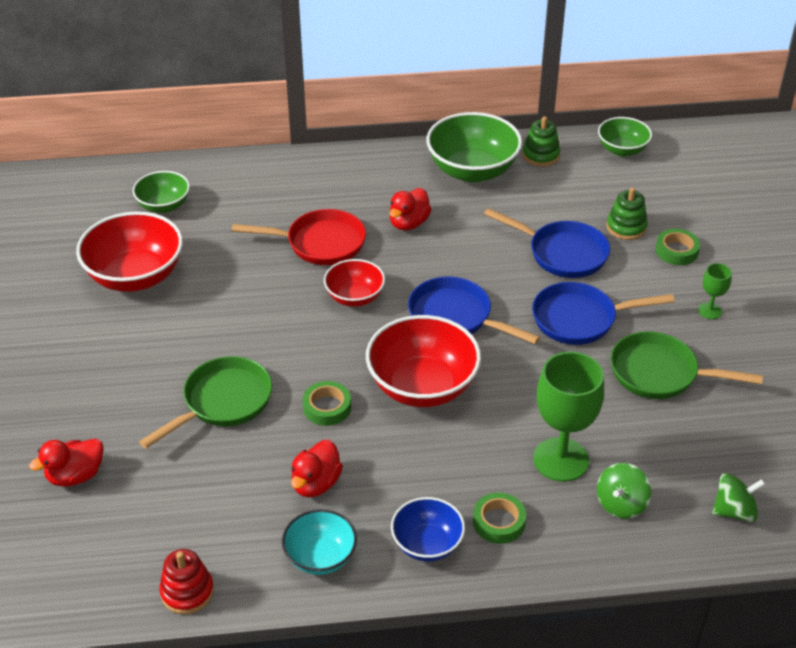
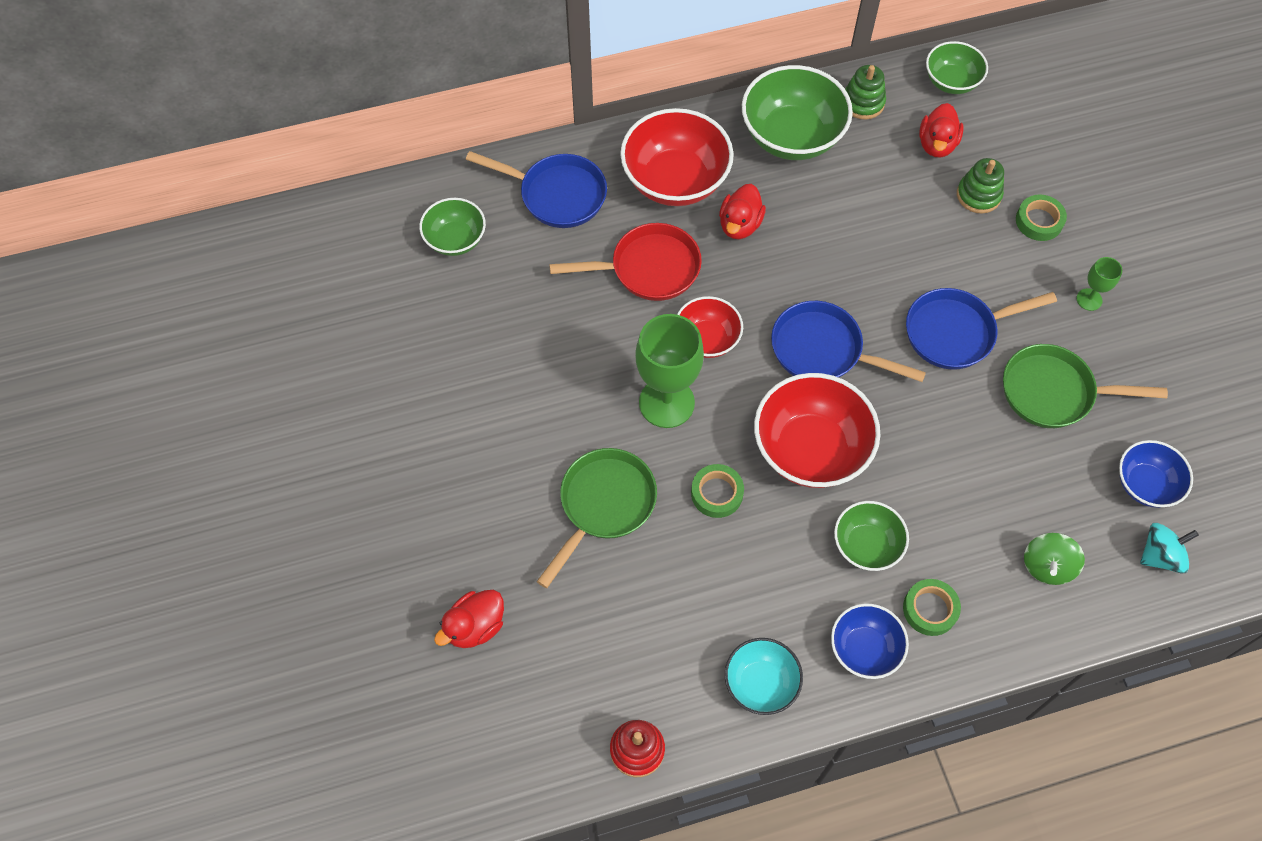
camera: 10 degrees left, 20 degrees up
(135, 276) = (455, 347): red bowl -> red bowl (675, 180)
(316, 484) = (731, 593): red duck -> red duck (937, 144)
(452, 464) = (866, 545): none -> green bowl
(561, 459) = (975, 521): green goblet -> green goblet (666, 403)
(562, 253) = (917, 243): blue pan -> blue pan (557, 194)
(732, 454) = (1145, 484): none -> blue bowl
(734, 511) = (1160, 555): green spinning top -> turquoise spinning top

